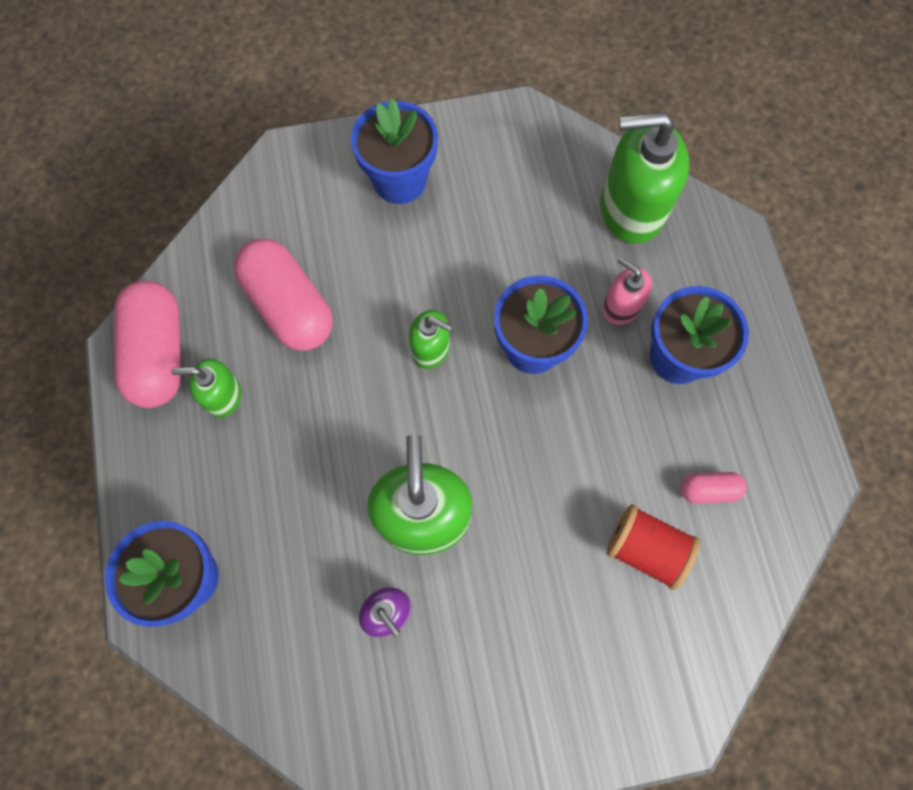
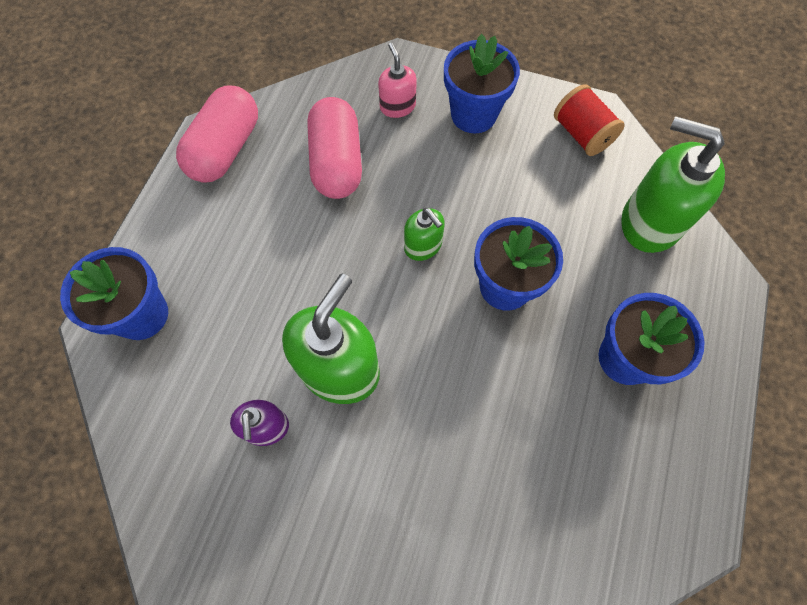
camera: 30 degrees right, 5 degrees down
(223, 396) = (250, 200): green soap dispenser -> none
(621, 306) = (598, 292): pink soap dispenser -> pink soap dispenser (397, 106)
(645, 549) = (506, 501): red spool -> red spool (581, 134)
(708, 490) = (591, 484): pink capsule -> none

